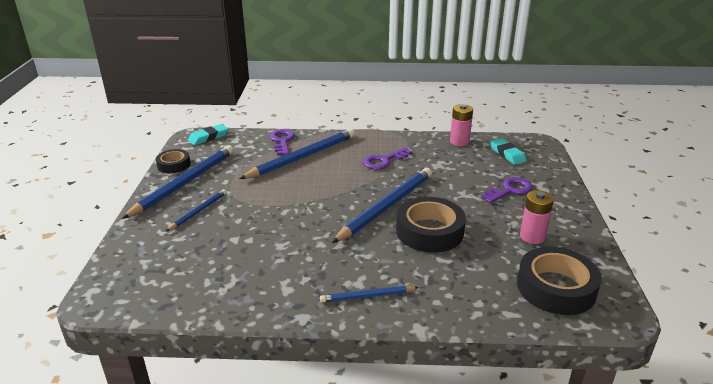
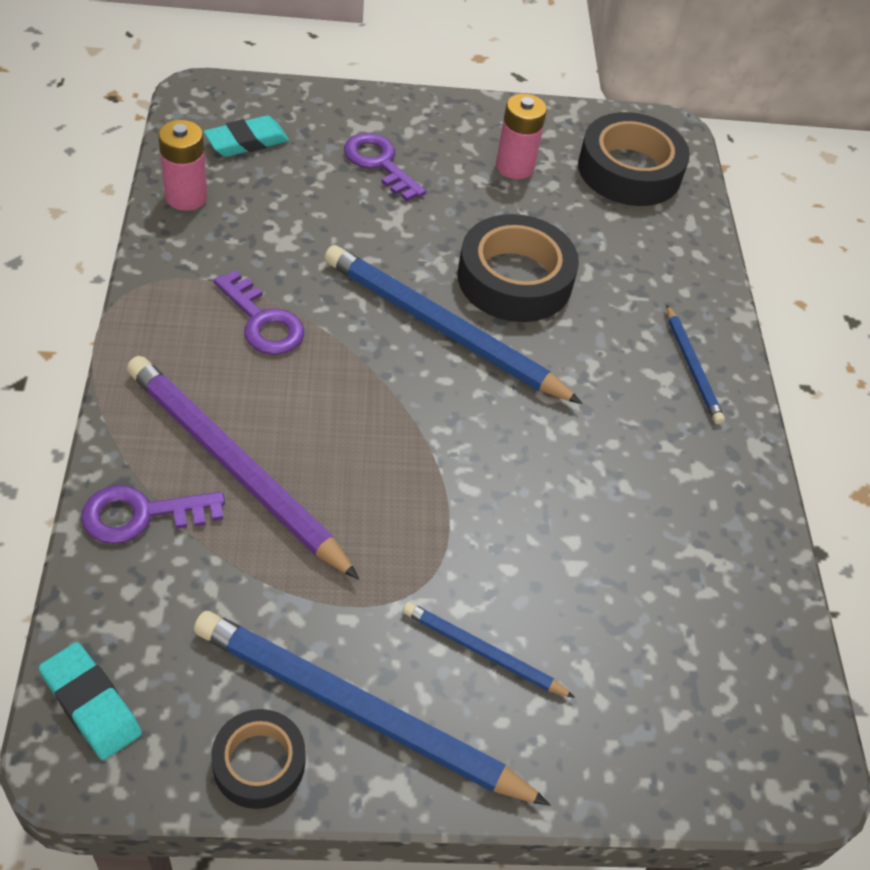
camera: 100 degrees left, 20 degrees up
(302, 157) = (234, 468): blue pencil -> purple pencil

